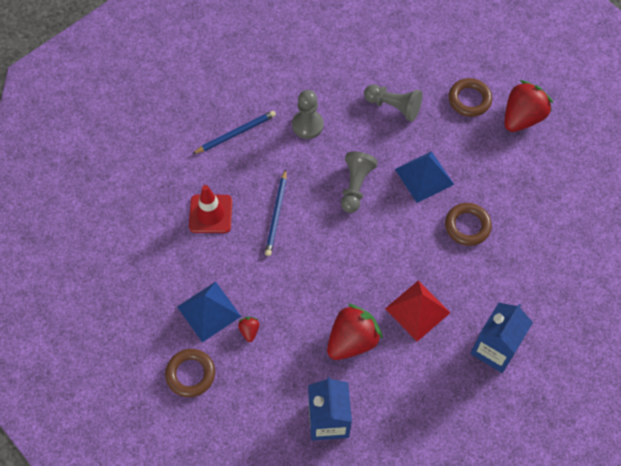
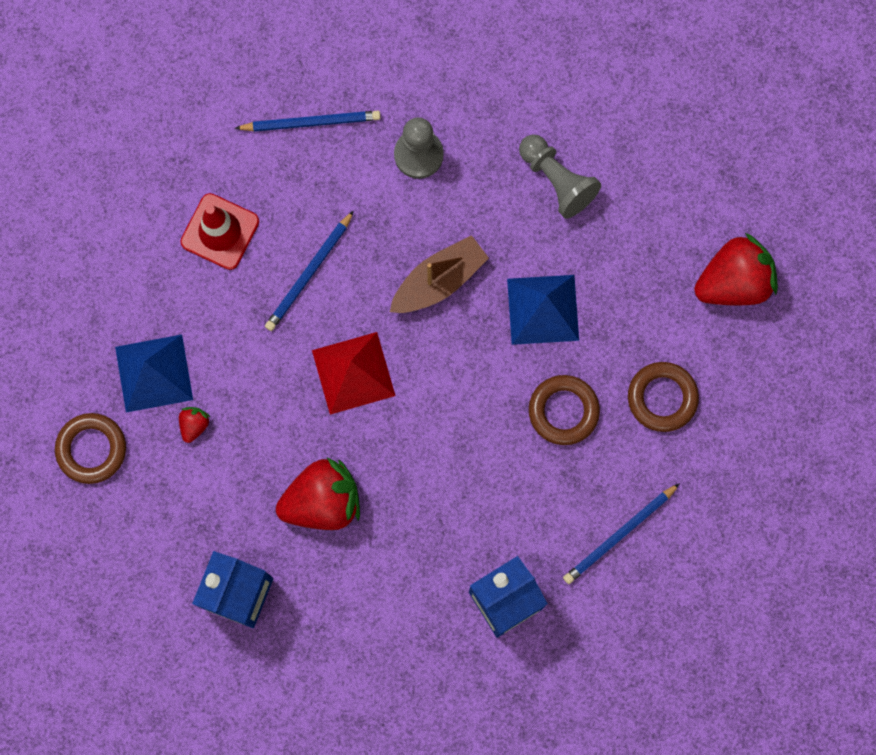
camera: 25 degrees right, 15 degrees up
(355, 186) = (439, 280): grey pawn -> brown boat
(417, 310) = (430, 500): red pyramid -> red pyramid (353, 373)
(469, 100) = (673, 218): brown ring -> brown ring (662, 398)
(539, 280) = (619, 535): none -> blue pencil

